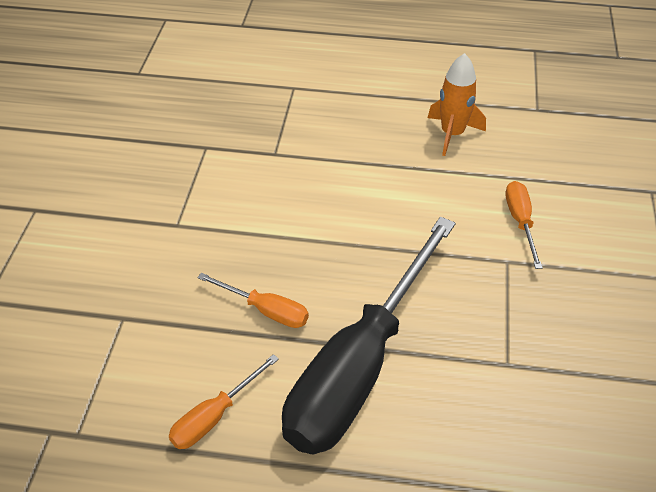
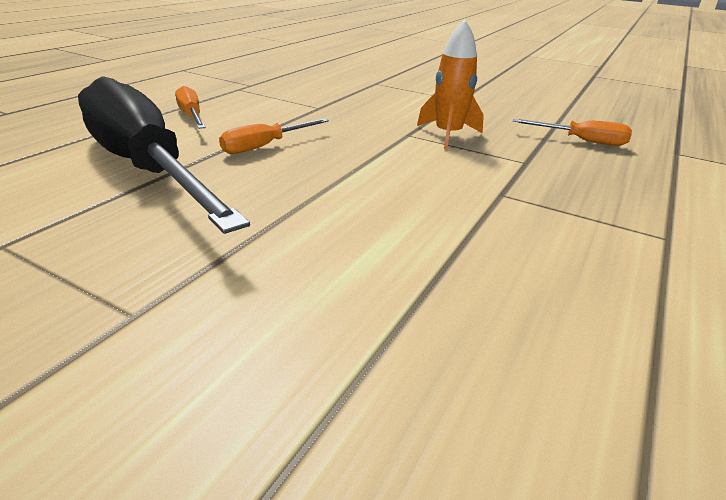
camera: 110 degrees right, 15 degrees down
(452, 134) = (509, 381): orange rocket -> orange rocket (448, 135)
(520, 222) = (189, 373): orange screwdriver -> orange screwdriver (582, 141)

